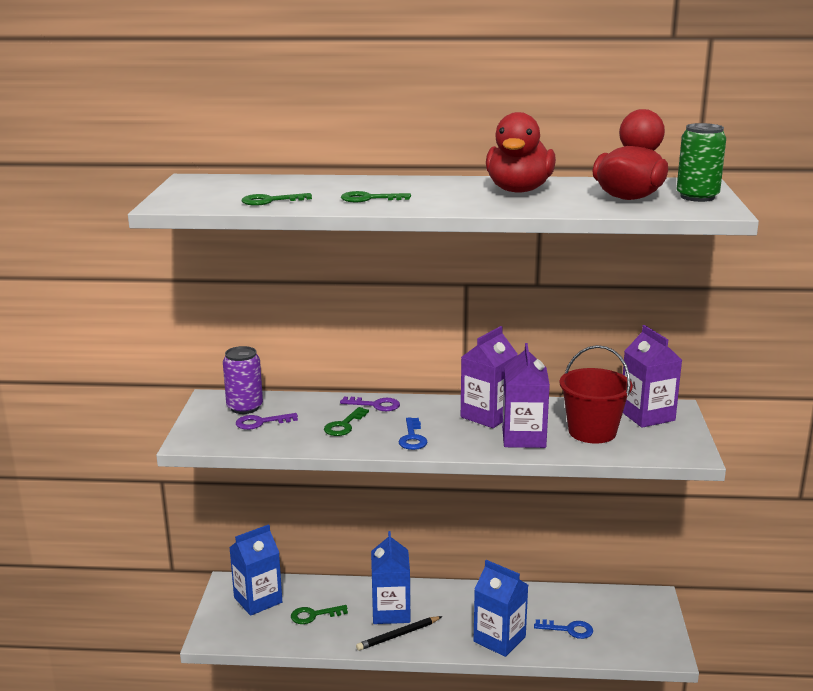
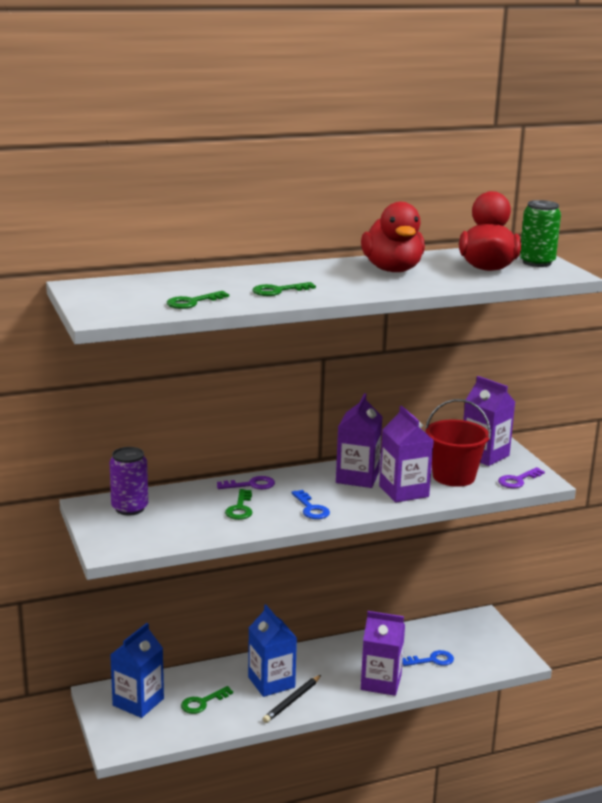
camera: 25 degrees left, 0 degrees up
(261, 422) = (160, 519): purple key -> purple key (518, 480)
(499, 639) = (381, 682): blue carton -> purple carton

